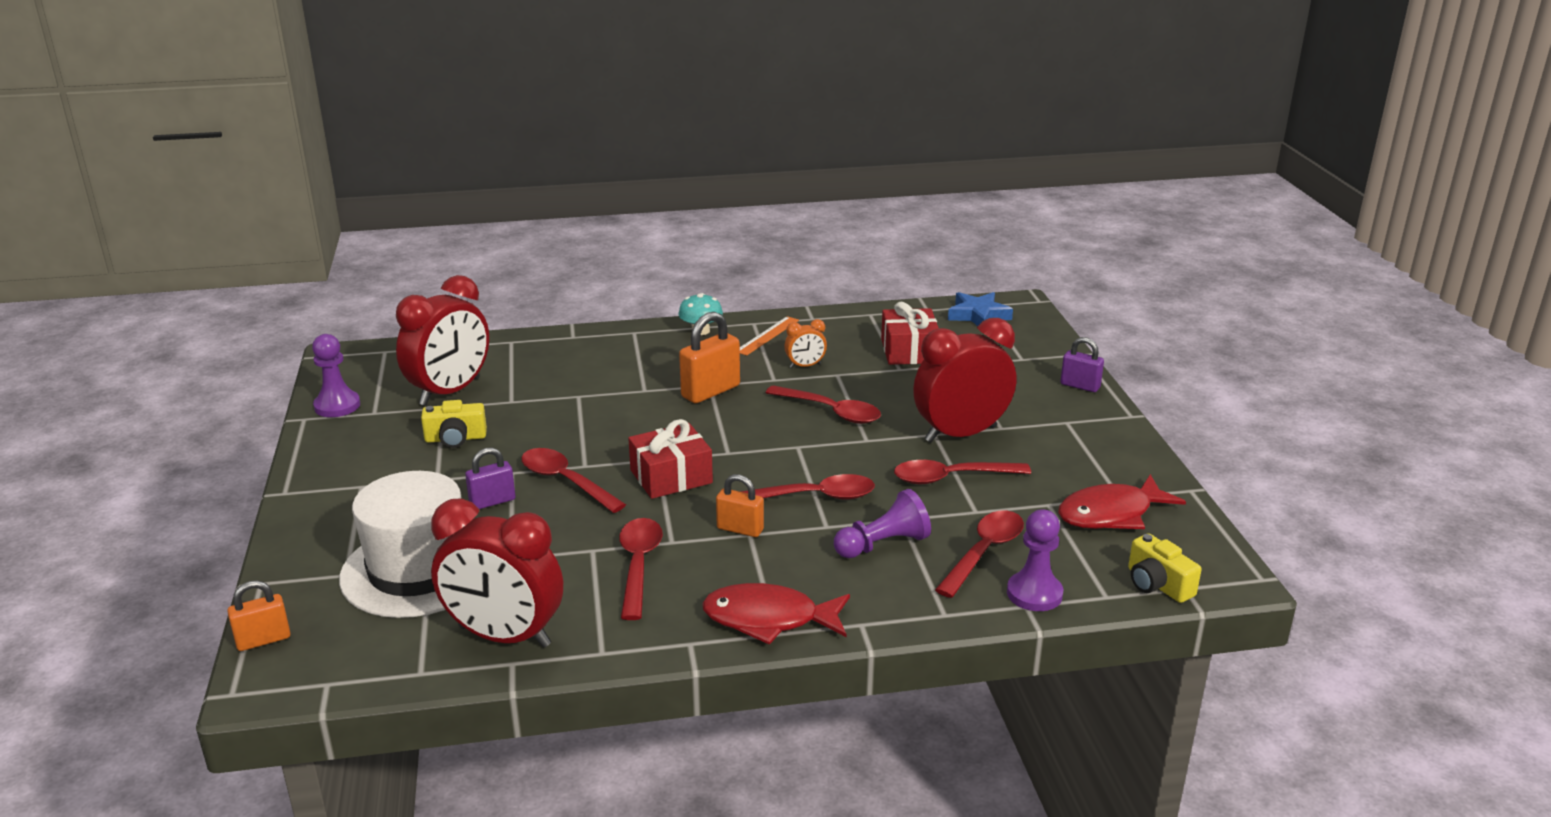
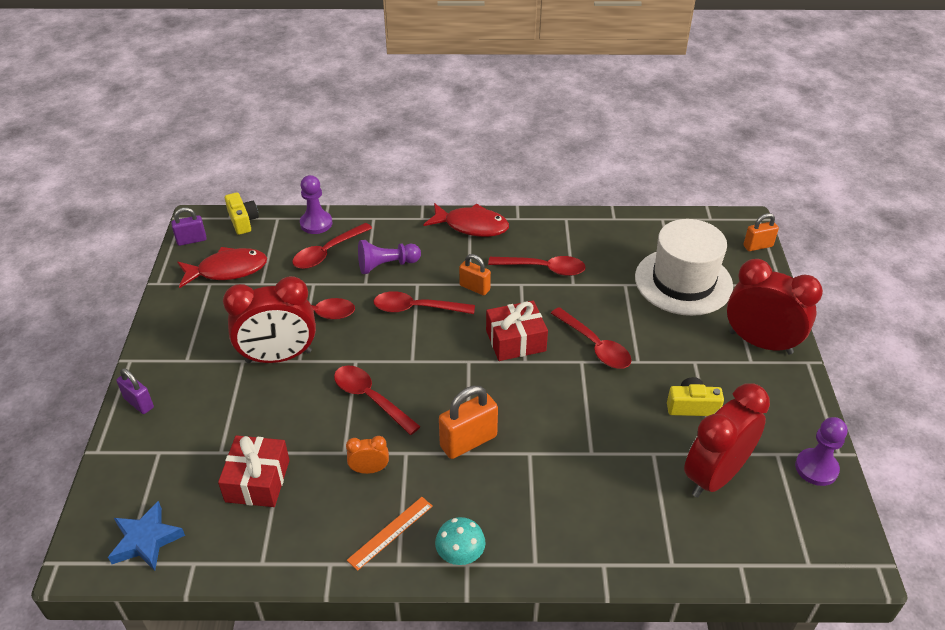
camera: 170 degrees left, 15 degrees up
(492, 501) = (646, 333): purple padlock -> purple padlock (191, 240)
(504, 636) = (620, 233): red clock -> red clock (760, 342)
(638, 565) = (543, 268): red spoon -> red spoon turned 90 degrees counterclockwise

